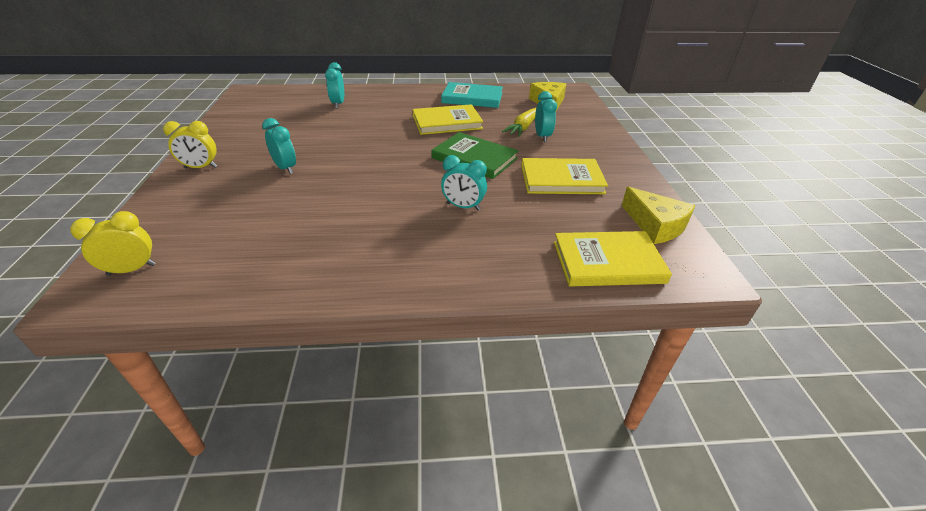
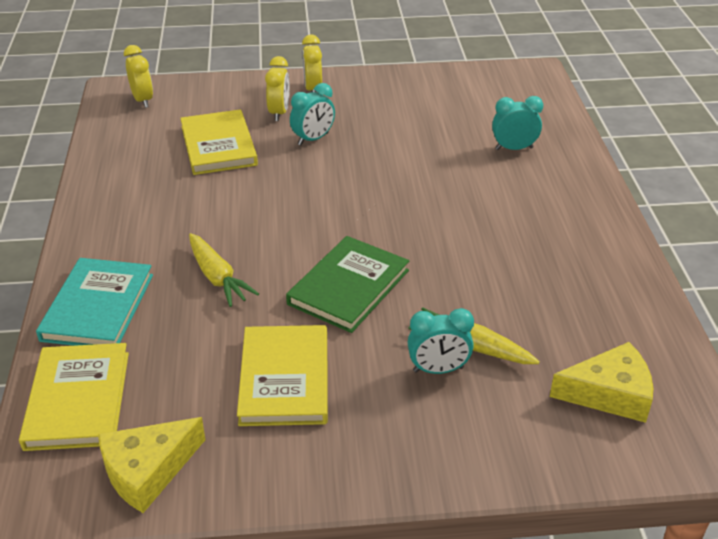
camera: 90 degrees right, 0 degrees up
(230, 183) = (279, 113): none -> yellow clock
(447, 122) = (472, 257): yellow book -> yellow book (218, 146)
(463, 207) = (217, 277): turquoise clock -> yellow carrot
(472, 98) = (593, 285): turquoise book -> turquoise book (98, 307)

